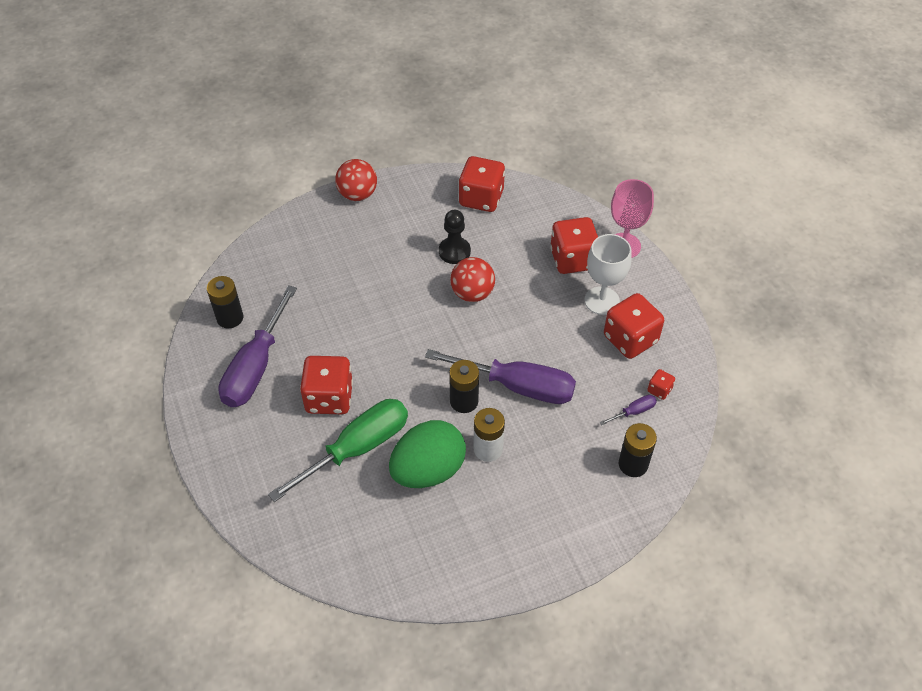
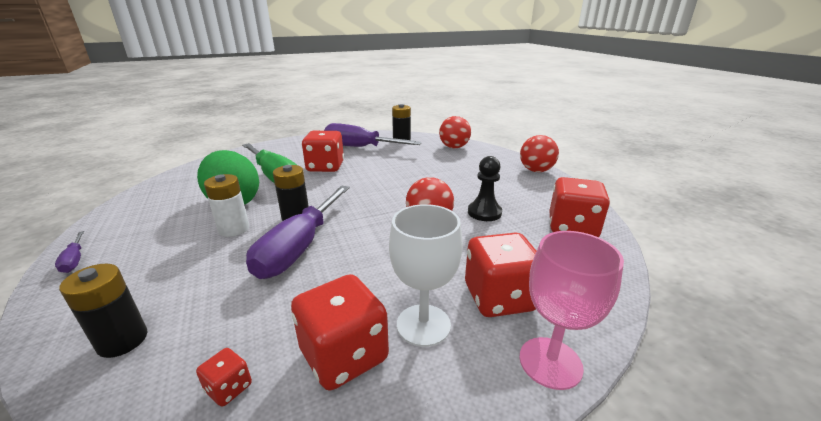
camera: 90 degrees right, 25 degrees down
(270, 259) = (454, 147): none -> red ball
(633, 412) = (207, 348): purple screwdriver -> purple screwdriver (74, 260)

